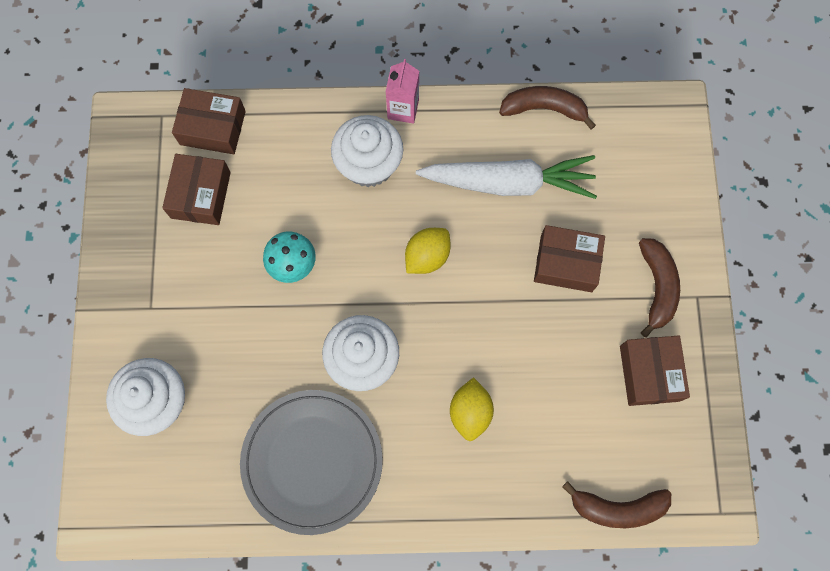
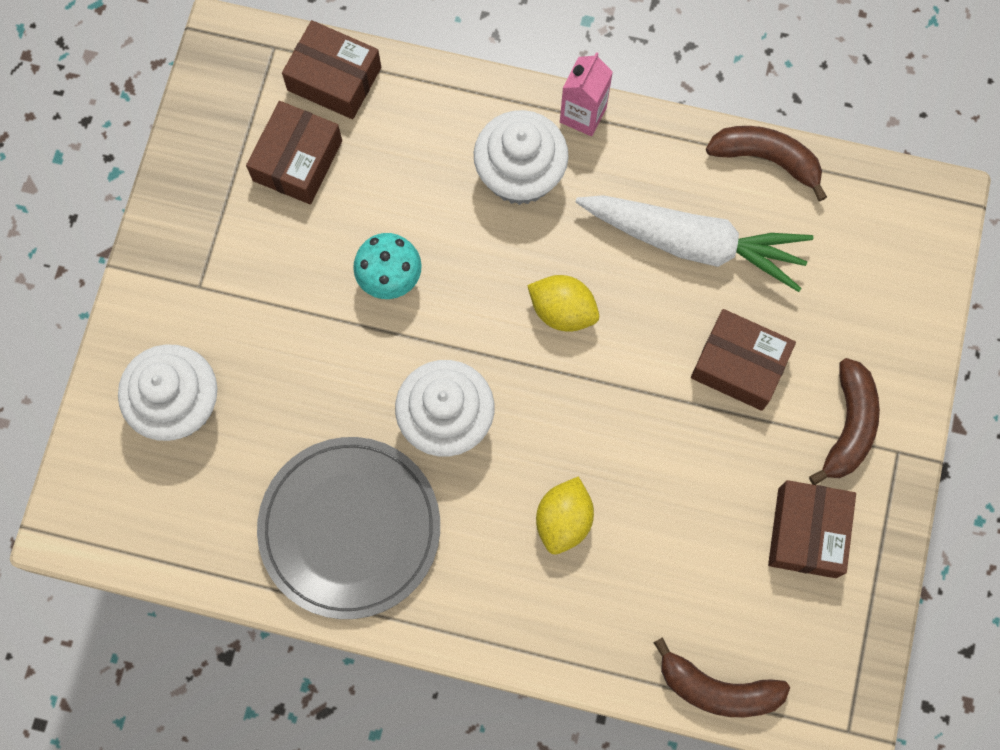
camera: 15 degrees right, 0 degrees up
(427, 256) = (562, 311): yellow lemon -> yellow lemon turned 60 degrees clockwise

